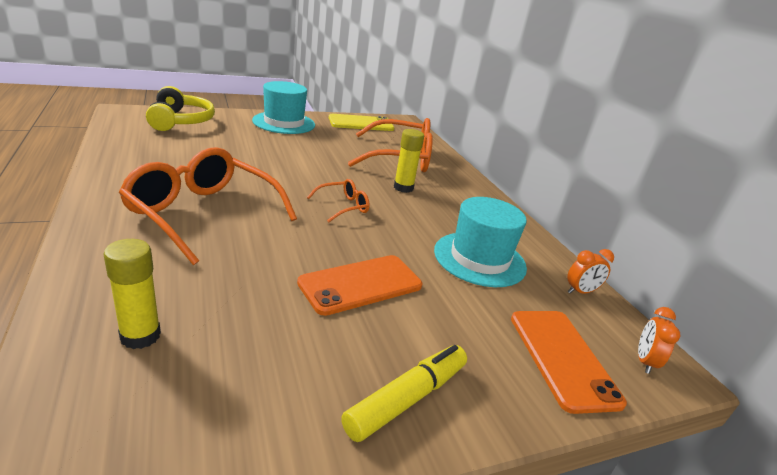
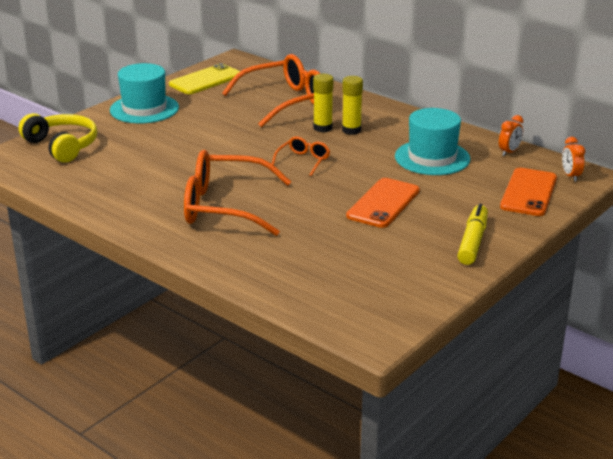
camera: 25 degrees left, 0 degrees up
(140, 336) = (310, 275): yellow glue stick -> yellow glue stick (351, 130)
(562, 358) = (528, 192): orange phone -> orange phone turned 60 degrees clockwise

